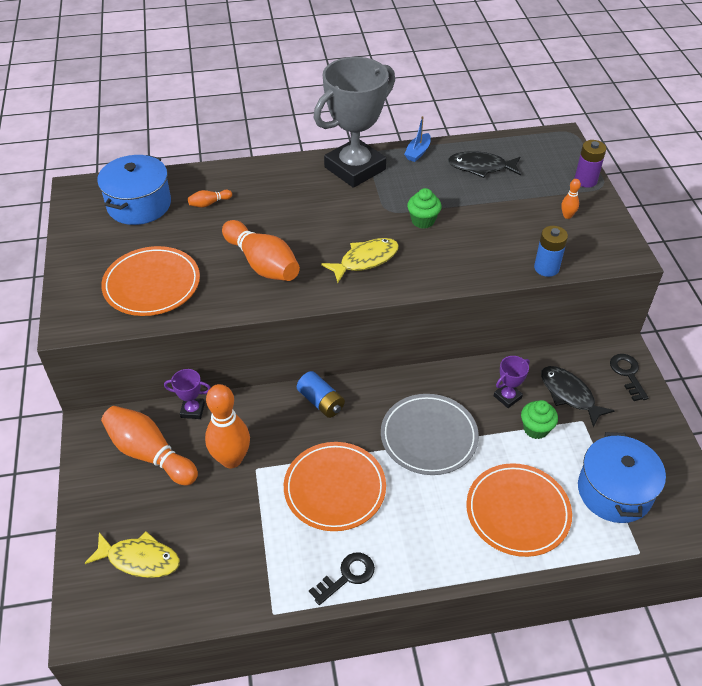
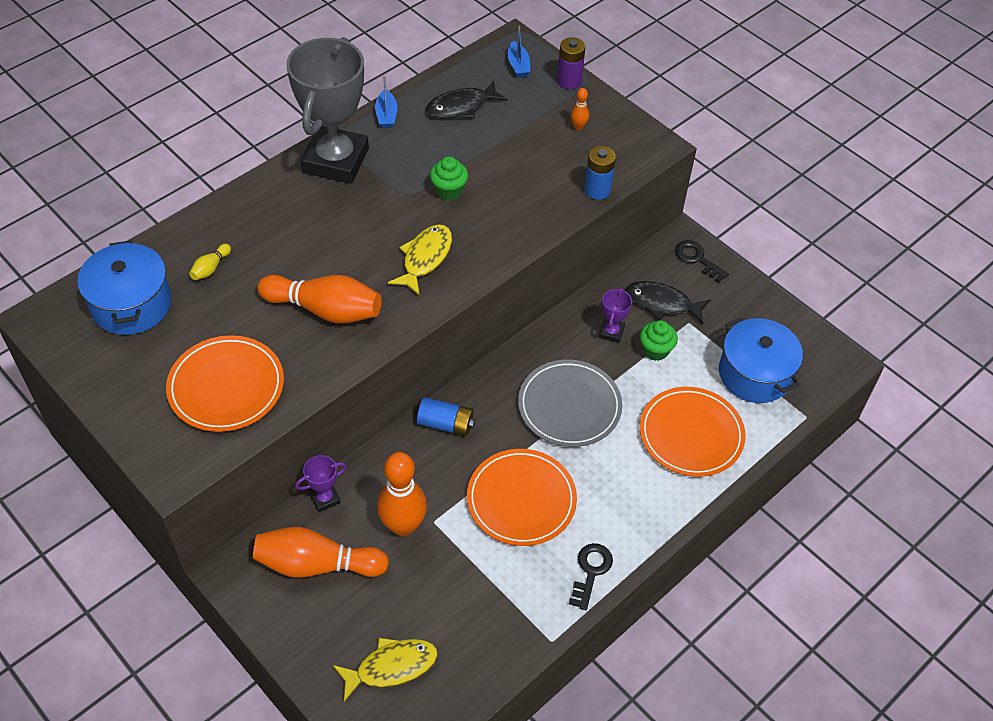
camera: 35 degrees left, 5 degrees up
(209, 203) = (211, 268): orange bowling pin -> yellow bowling pin
(551, 155) = (518, 65): none -> blue boat

